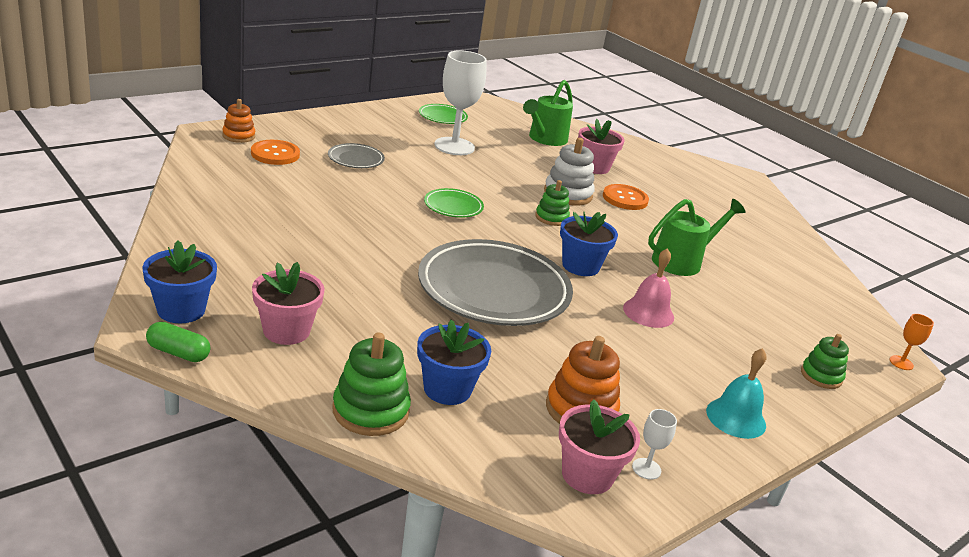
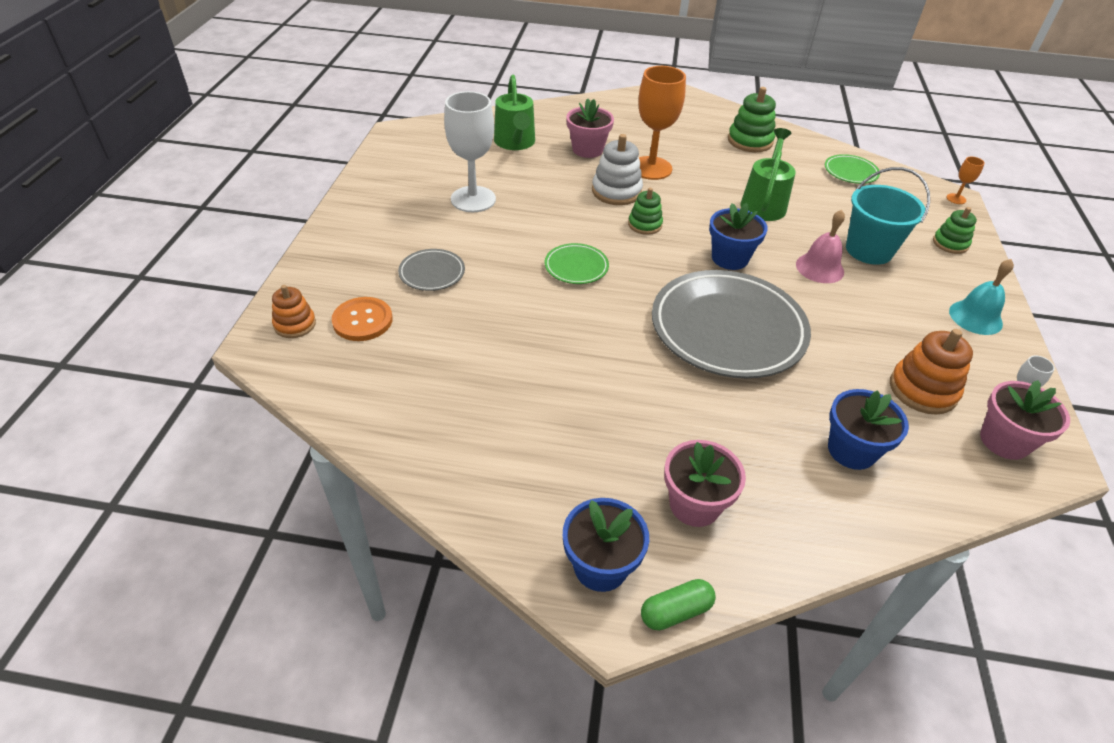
camera: 40 degrees left, 15 degrees up
(370, 410) = (853, 520): green stacking toy -> green stacking toy (750, 141)
(442, 117) = (412, 171): green plate -> green plate (850, 172)
(625, 199) = (651, 168): orange button -> orange goblet
(721, 331) = (869, 250): none -> turquoise bucket

